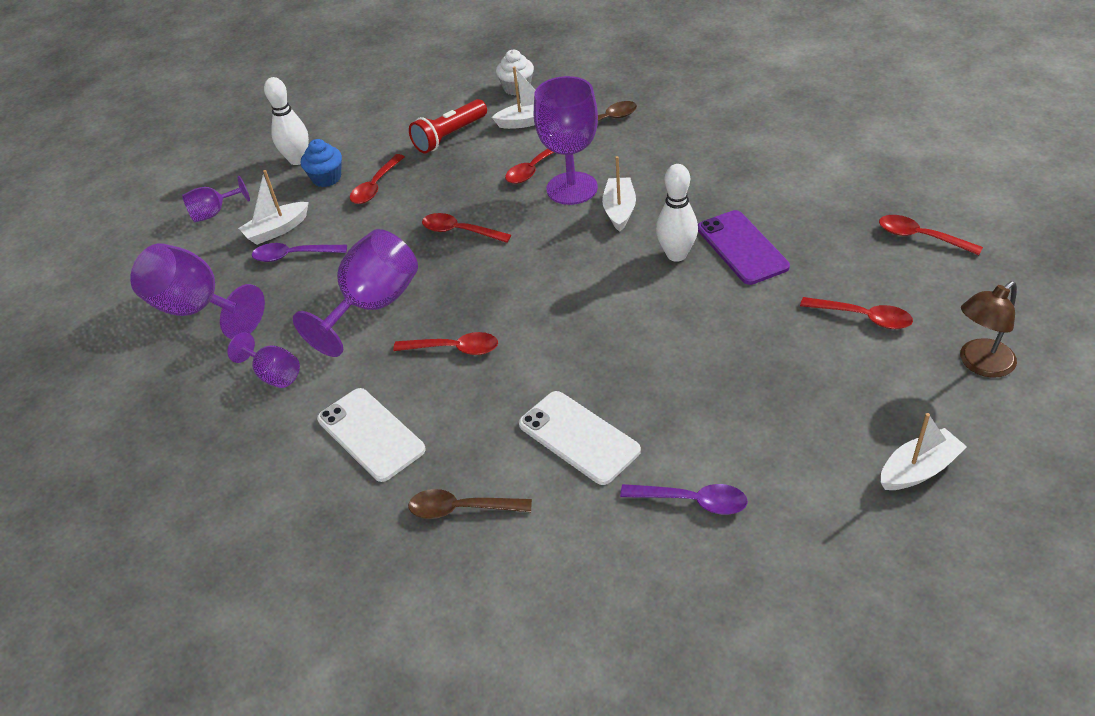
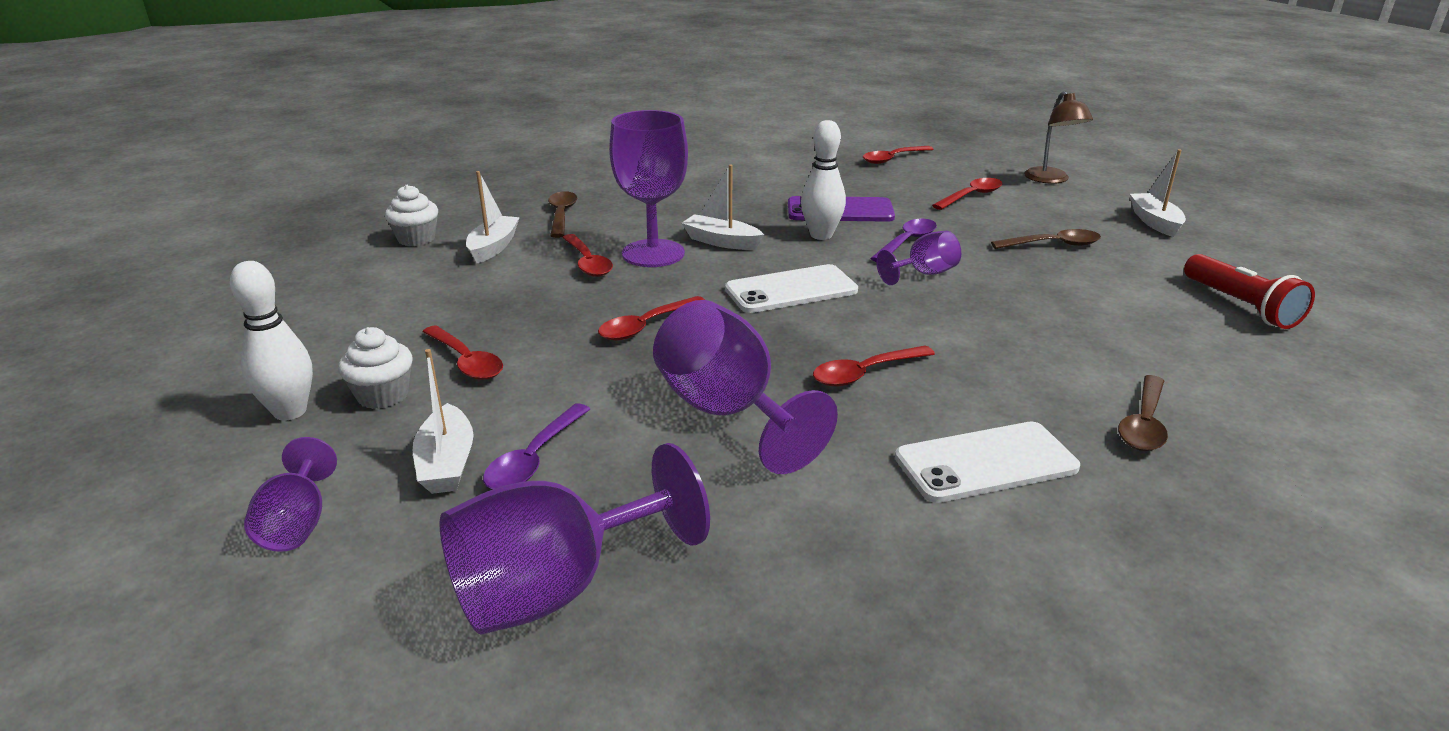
camera: 70 degrees left, 15 degrees down
(274, 375) = (804, 527): purple goblet -> purple goblet (924, 274)
(326, 178) = (383, 395): blue cupcake -> white cupcake
(450, 136) = (441, 293): red flashlight -> red flashlight (1240, 306)
(454, 349) = (865, 373): red spoon -> red spoon turned 150 degrees counterclockwise
(578, 437) = (1057, 335): white phone -> white phone (791, 290)
(692, 501) = (1166, 305): purple spoon -> purple spoon (907, 242)
(778, 400) = (1053, 245): none -> brown spoon

